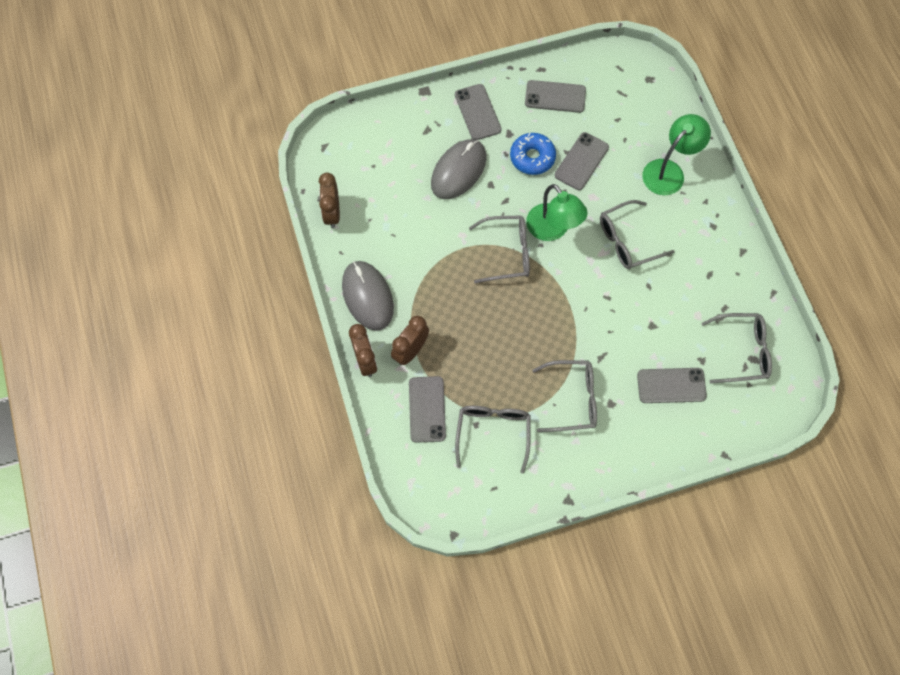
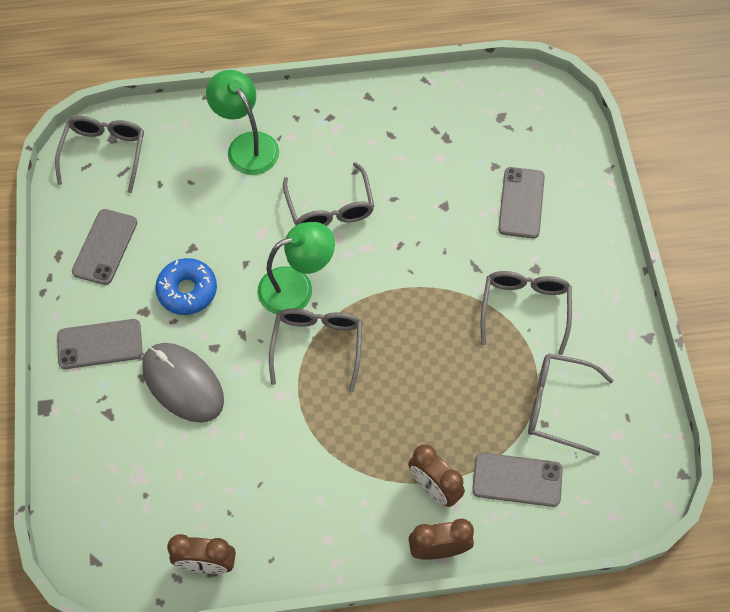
camera: 80 degrees left, 5 degrees down
(367, 296) = (345, 532): grey mouse -> none
(581, 161) = (208, 235): grey phone -> none
(741, 351) = (490, 126): grey glasses -> grey glasses (104, 154)

